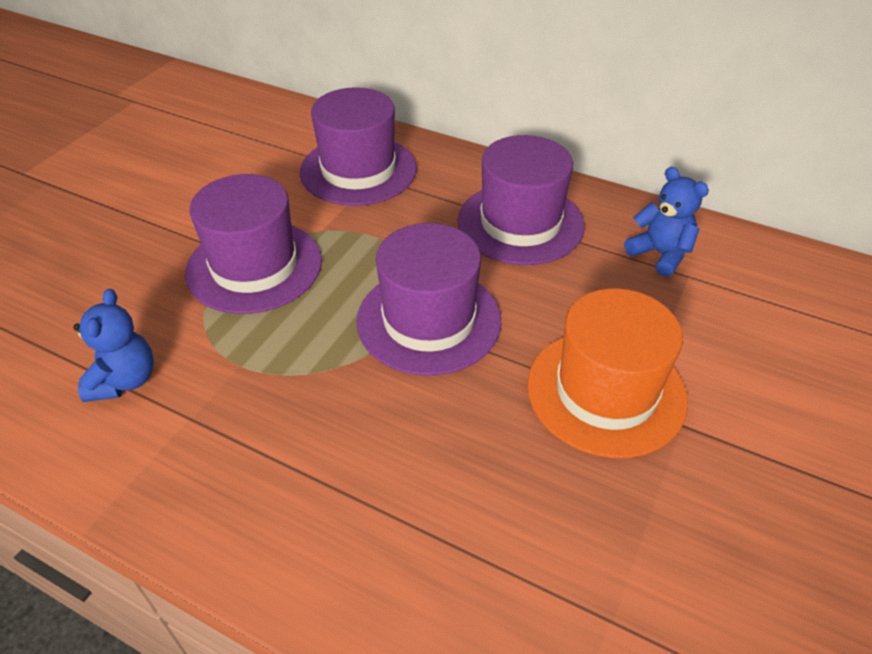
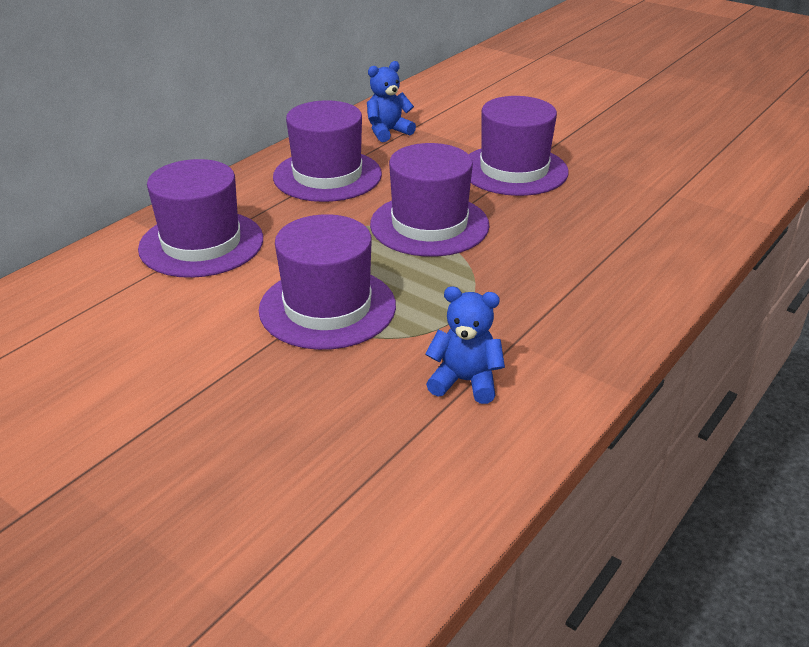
camera: 80 degrees left, 10 degrees down
(606, 391) = (514, 170): orange hat -> purple hat

